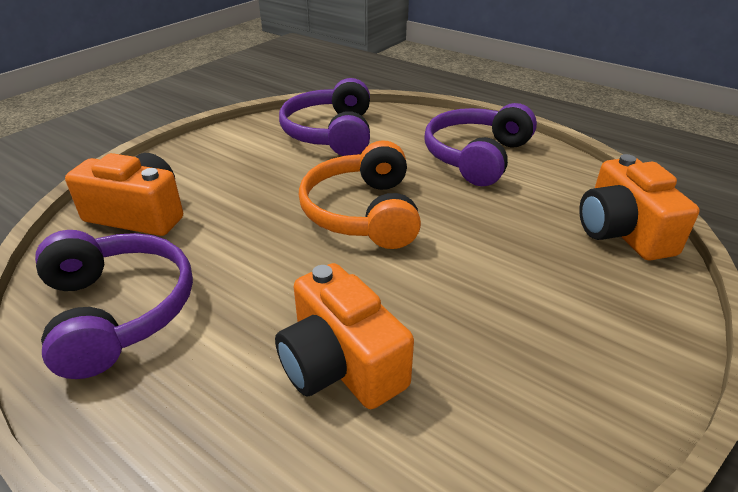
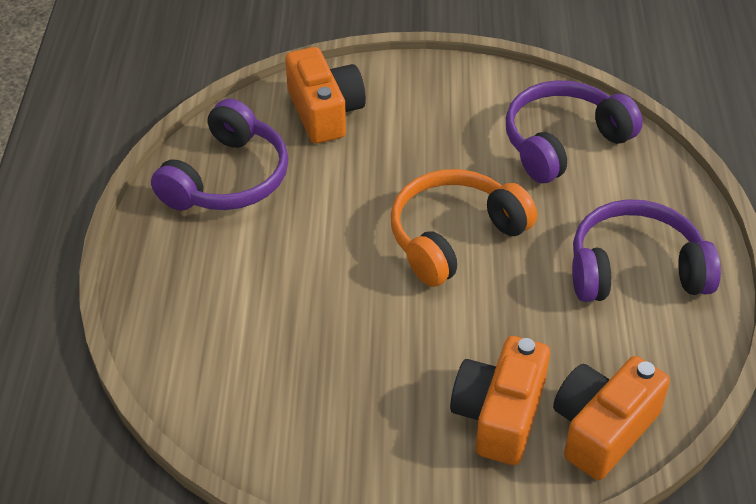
camera: 55 degrees right, 10 degrees up
(341, 364) = (276, 316): orange camera -> orange camera (499, 415)

